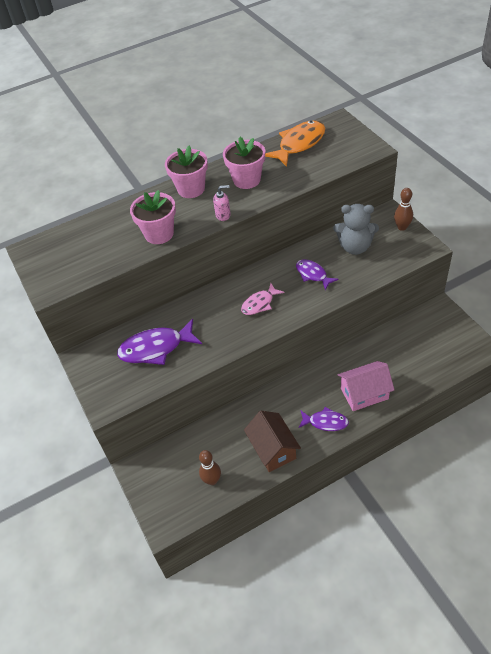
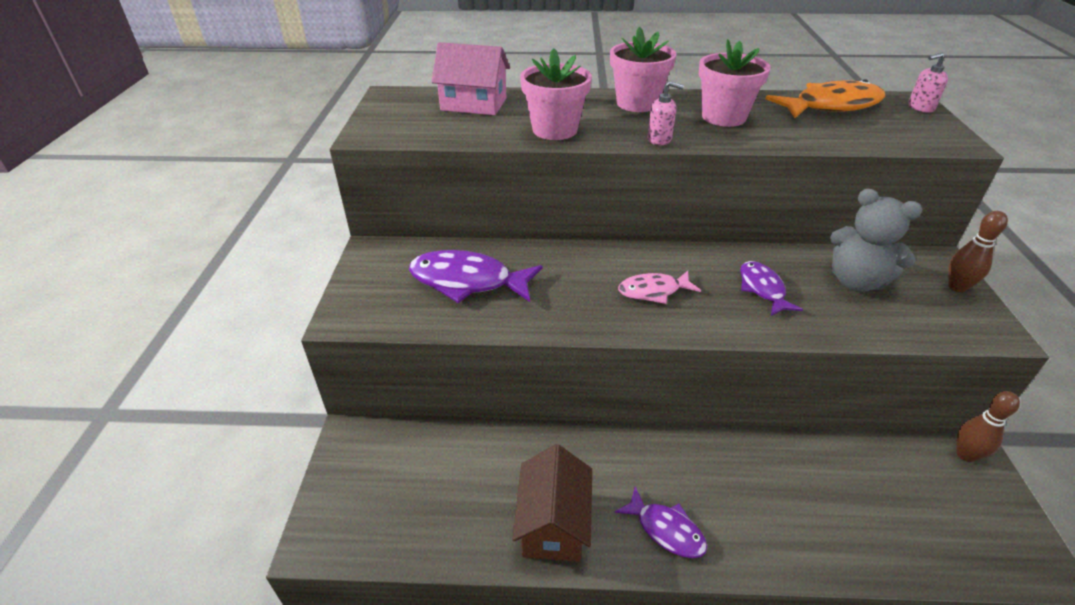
camera: 25 degrees right, 10 degrees down
(212, 480) = (431, 516): brown bowling pin -> brown bowling pin (965, 455)
(345, 125) = (920, 107): none -> pink soap dispenser
(364, 393) = (761, 520): pink house -> pink house (473, 104)

